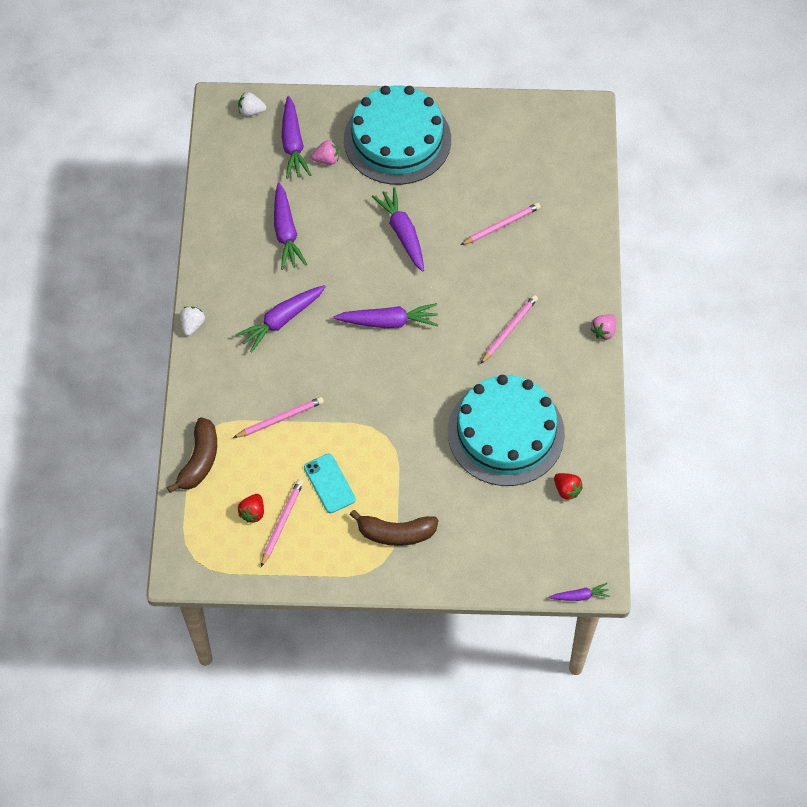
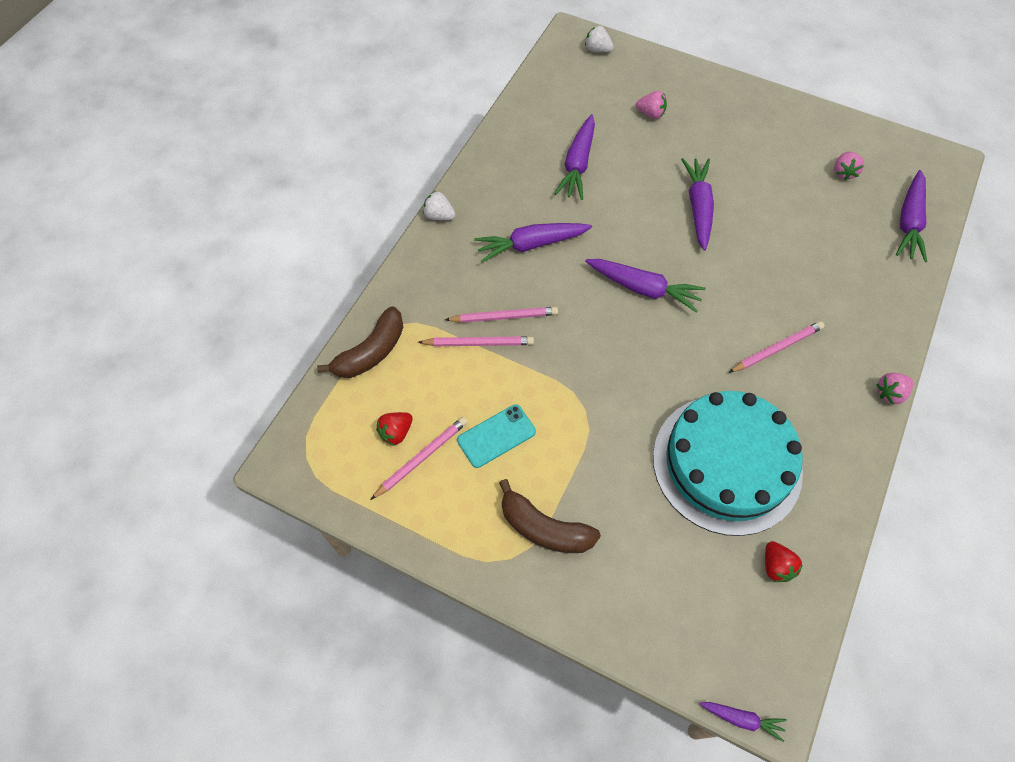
camera: 25 degrees right, 0 degrees up
(192, 325) = (439, 215): white strawberry -> white strawberry turned 105 degrees counterclockwise
(293, 144) = (624, 90): purple carrot -> purple carrot (909, 222)
(329, 483) = (496, 436): turquoise phone -> turquoise phone turned 60 degrees clockwise
(397, 139) = (731, 120): turquoise cake -> none
(501, 225) = (810, 238): pink pencil -> pink pencil (504, 317)
(507, 155) = (843, 172): none -> pink strawberry

